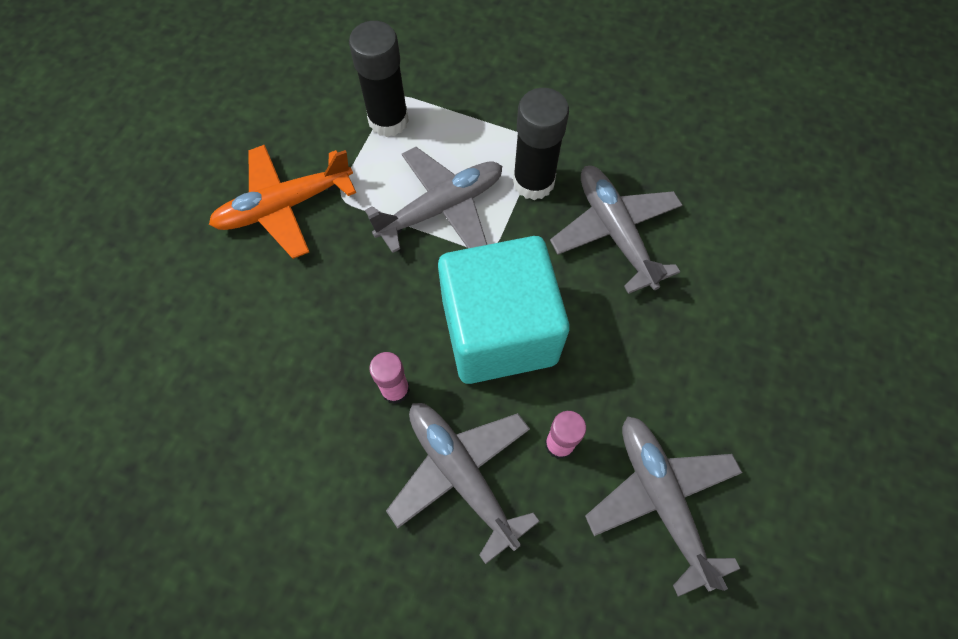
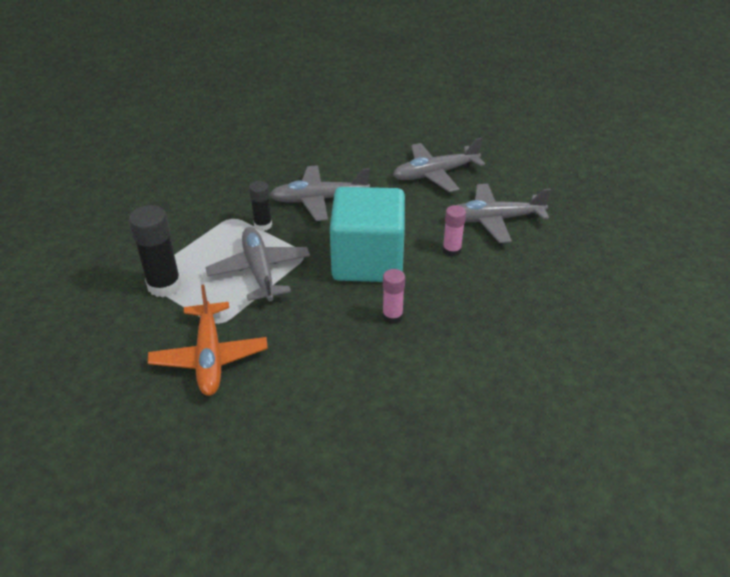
camera: 75 degrees left, 25 degrees down
(461, 474) = (460, 295): grey plane -> grey plane (435, 174)
(533, 182) = (263, 225): black glue stick -> black glue stick, size x0.60

